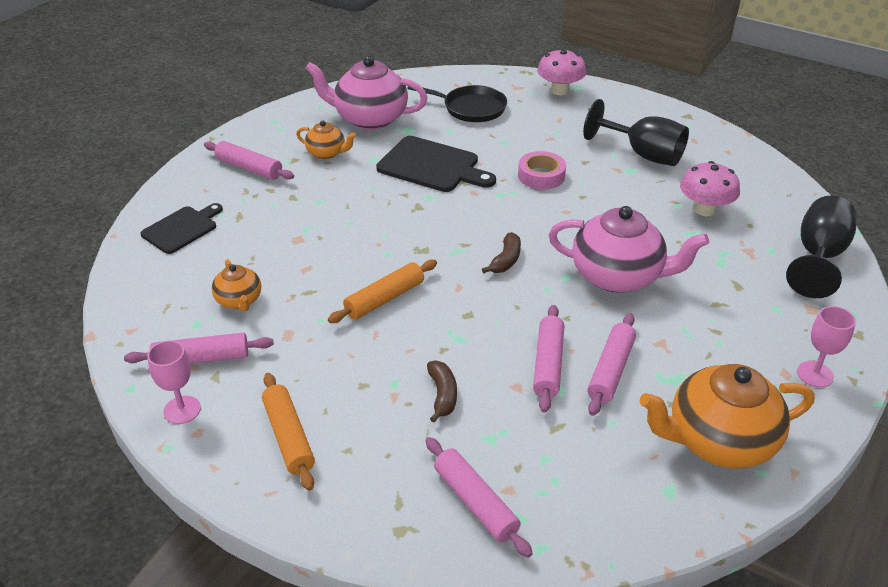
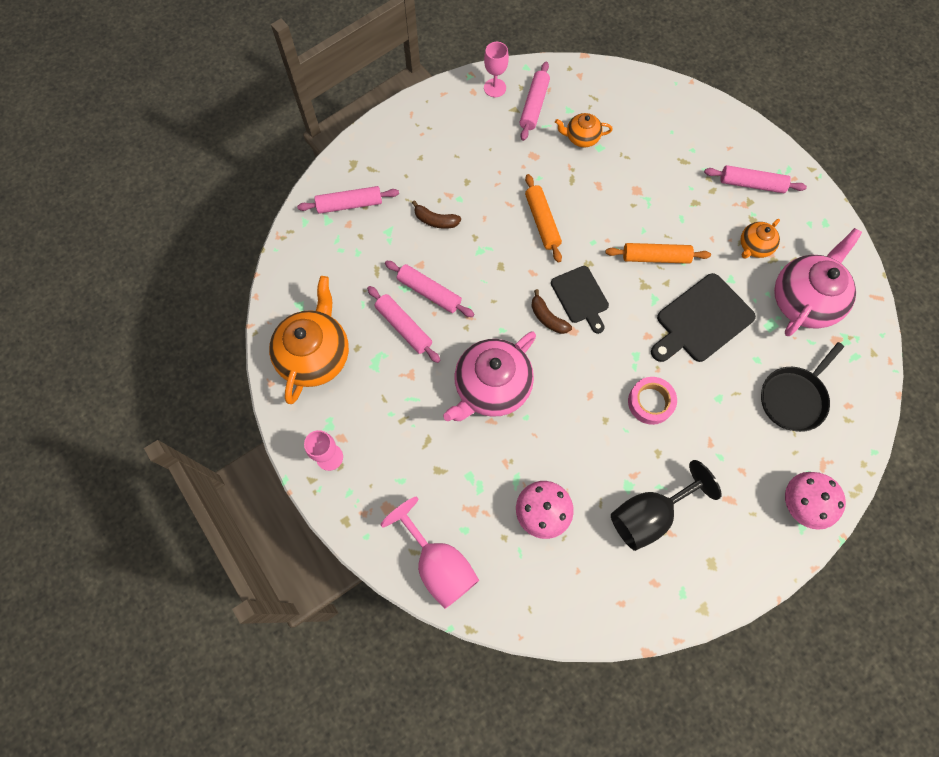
camera: 115 degrees right, 30 degrees up
(182, 228) = (682, 122): black cutting board -> black cutting board (581, 297)
(249, 168) = (751, 184): pink rolling pin -> pink rolling pin turned 45 degrees clockwise
(289, 437) = (446, 133): orange rolling pin -> orange rolling pin (655, 257)
(818, 256) = (438, 564): black goblet -> pink goblet

